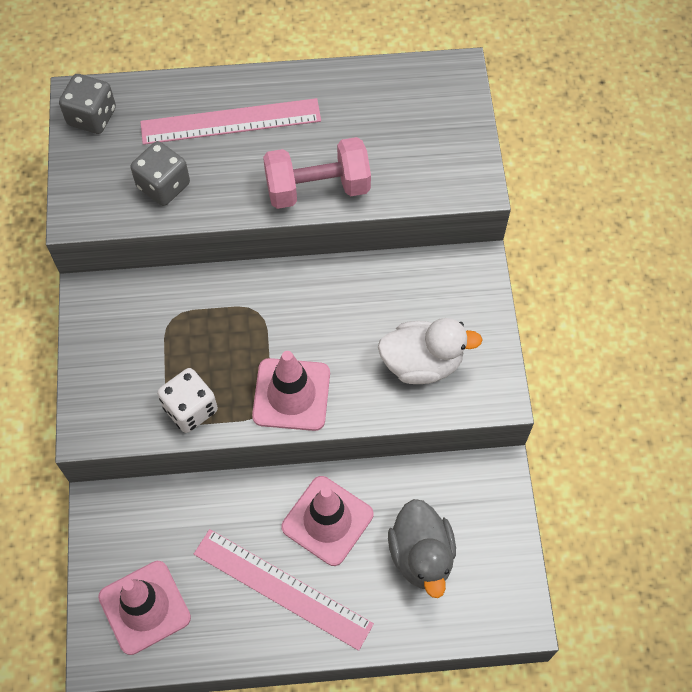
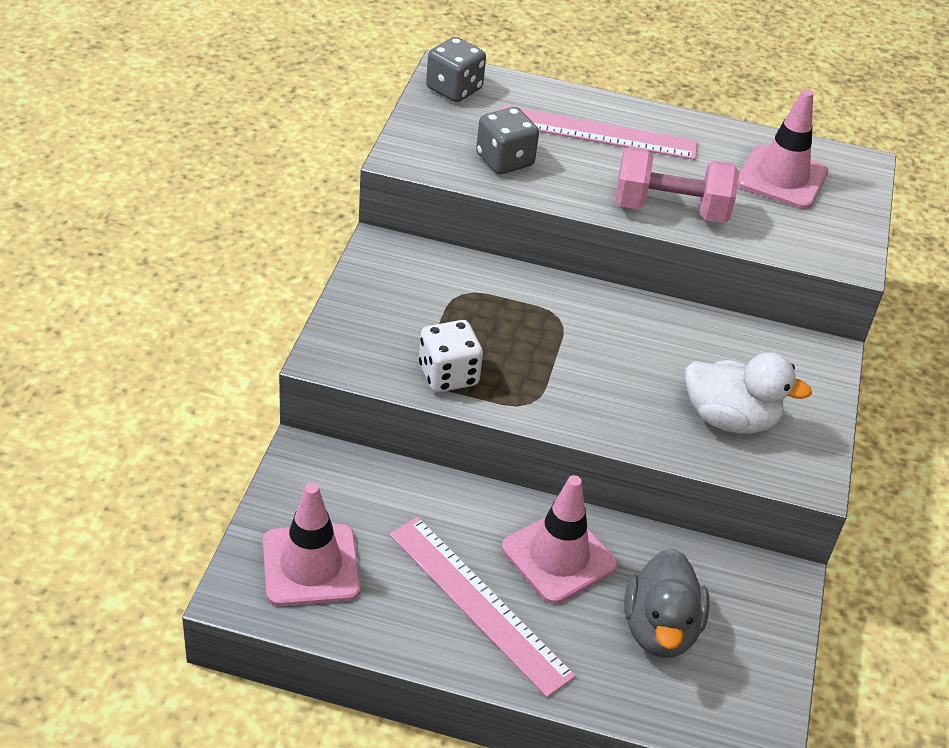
camera: 15 degrees right, 20 degrees down
(291, 394) = (567, 399): pink traffic cone -> pink traffic cone (782, 177)

